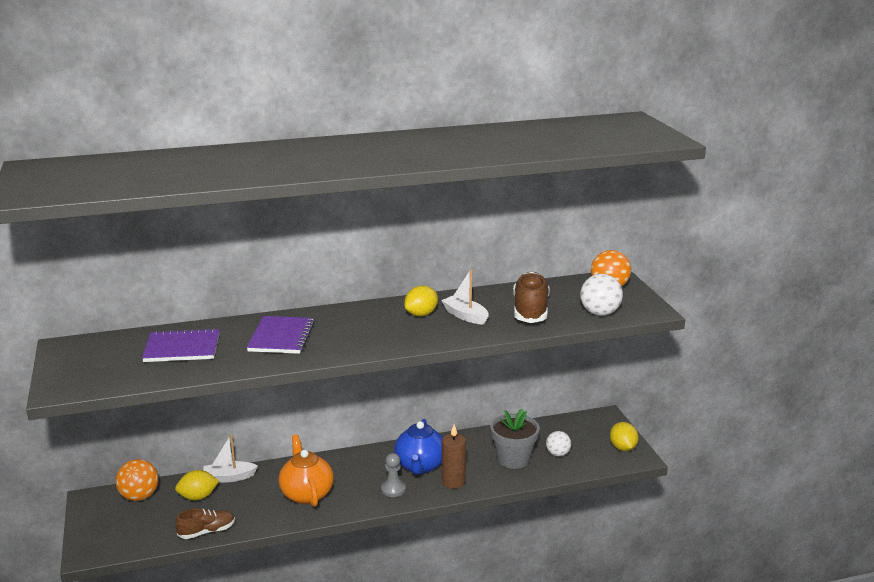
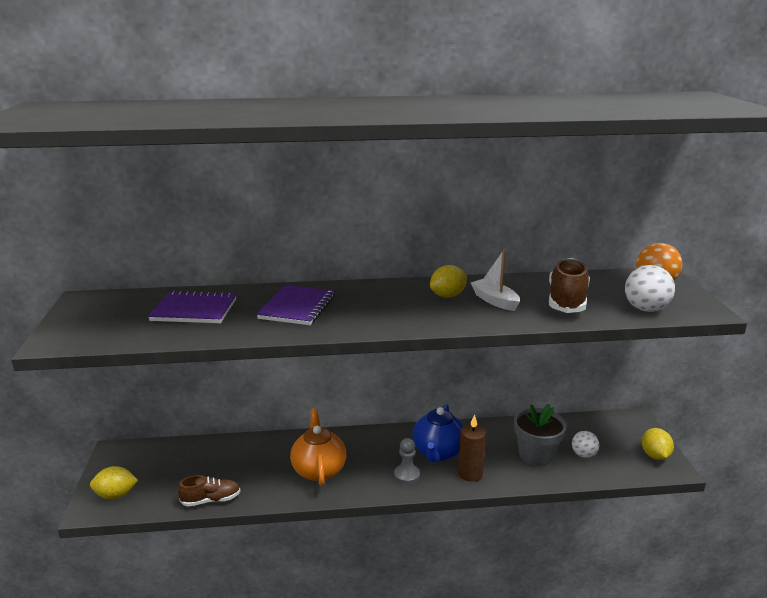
camera: 10 degrees right, 0 degrees up
(139, 496) = (159, 454): orange ball -> none
(198, 497) = (213, 461): yellow lemon -> yellow lemon (116, 495)
(229, 477) = (248, 444): white boat -> none

